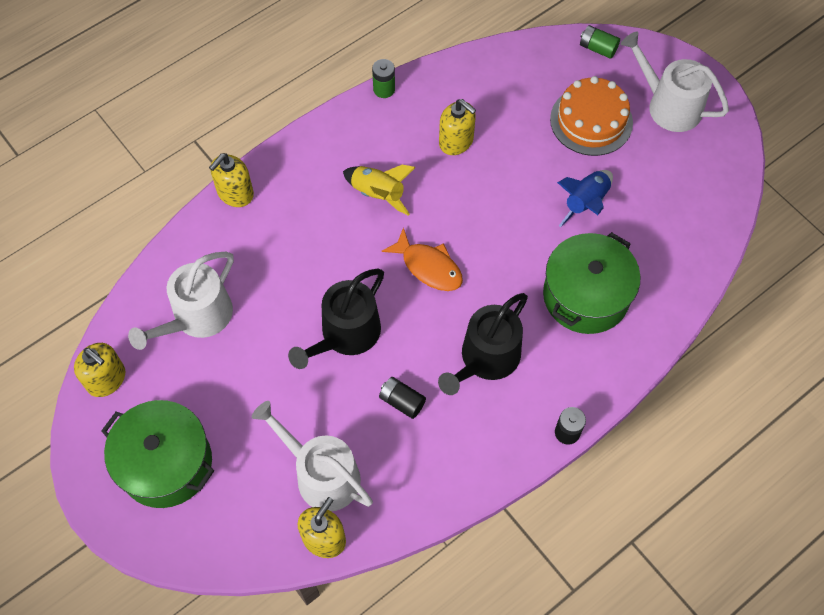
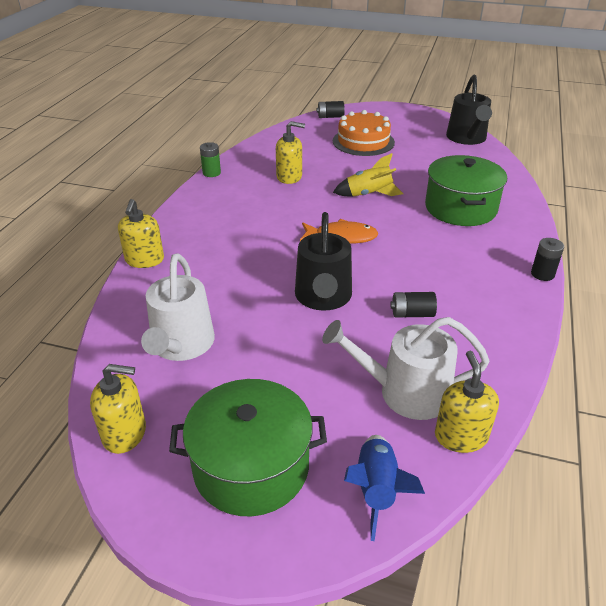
camera: 35 degrees left, 25 degrees down
(378, 194) = (262, 218): yellow rocket -> yellow rocket (369, 195)
(486, 359) = (440, 263): black watering can -> black watering can (467, 138)
(586, 203) = (405, 172): blue rocket -> blue rocket (376, 489)
(597, 48) = (330, 117): green battery -> black battery
(668, 105) = (398, 123): white watering can -> none

